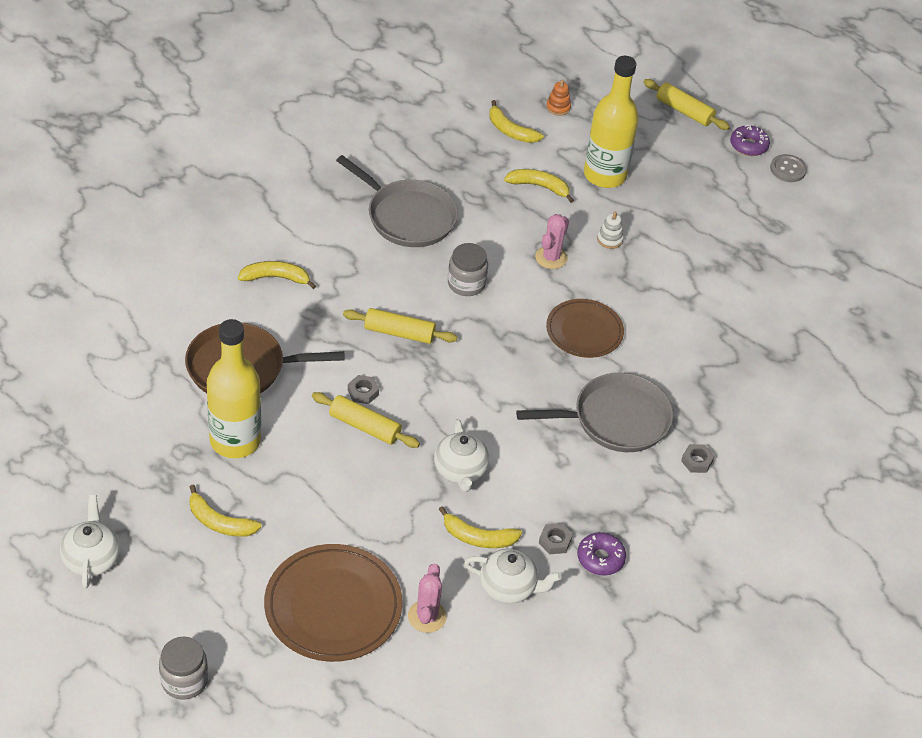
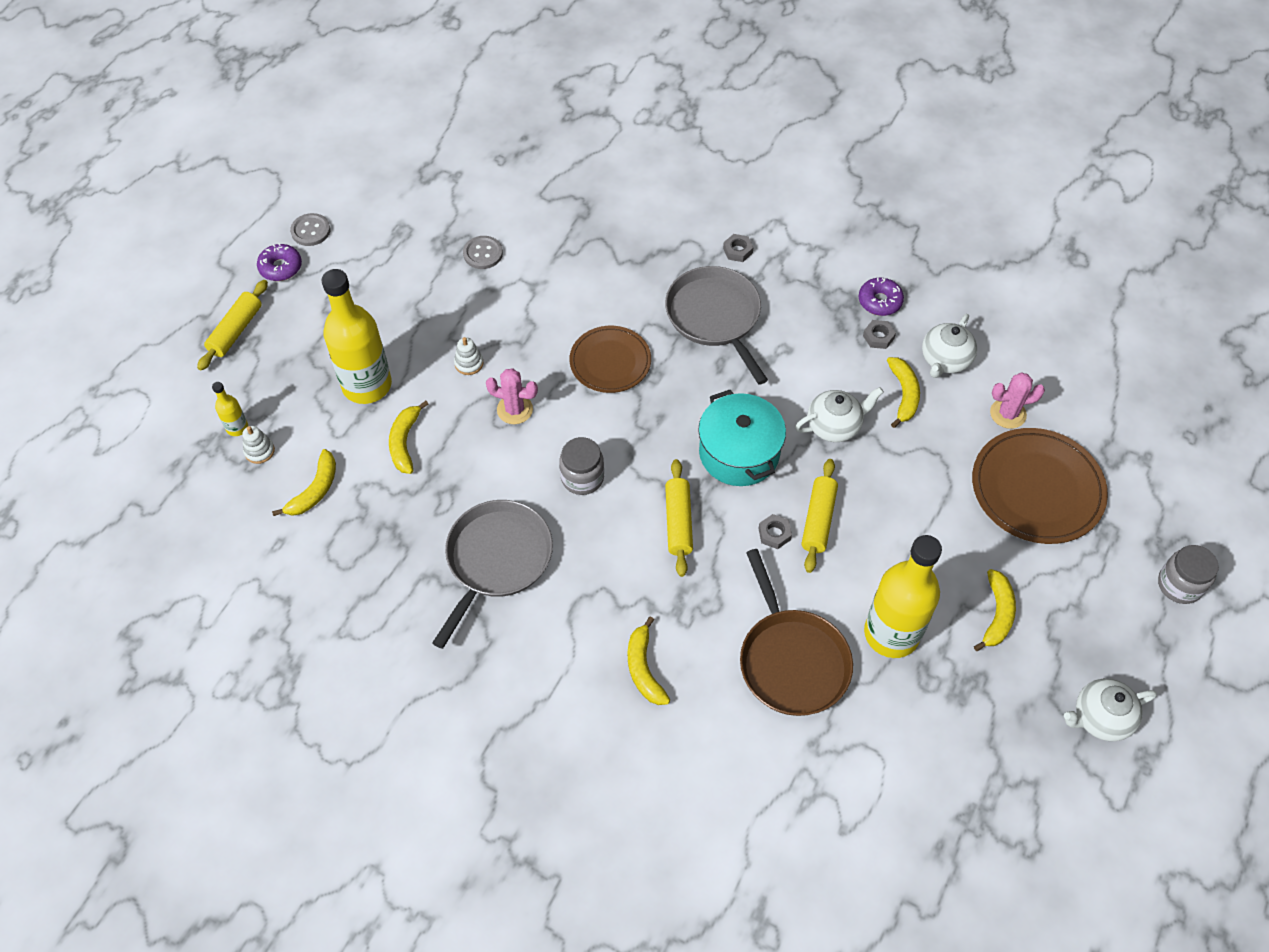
camera: 100 degrees left, 10 degrees up
(455, 392) = (739, 453): none -> turquoise pot
(509, 587) = (945, 360): white teapot -> white teapot turned 150 degrees counterclockwise
(558, 107) = (259, 451): orange stacking toy -> white stacking toy
(584, 99) = (237, 428): none -> yellow bottle
(735, 273) = (483, 253): none -> grey button

